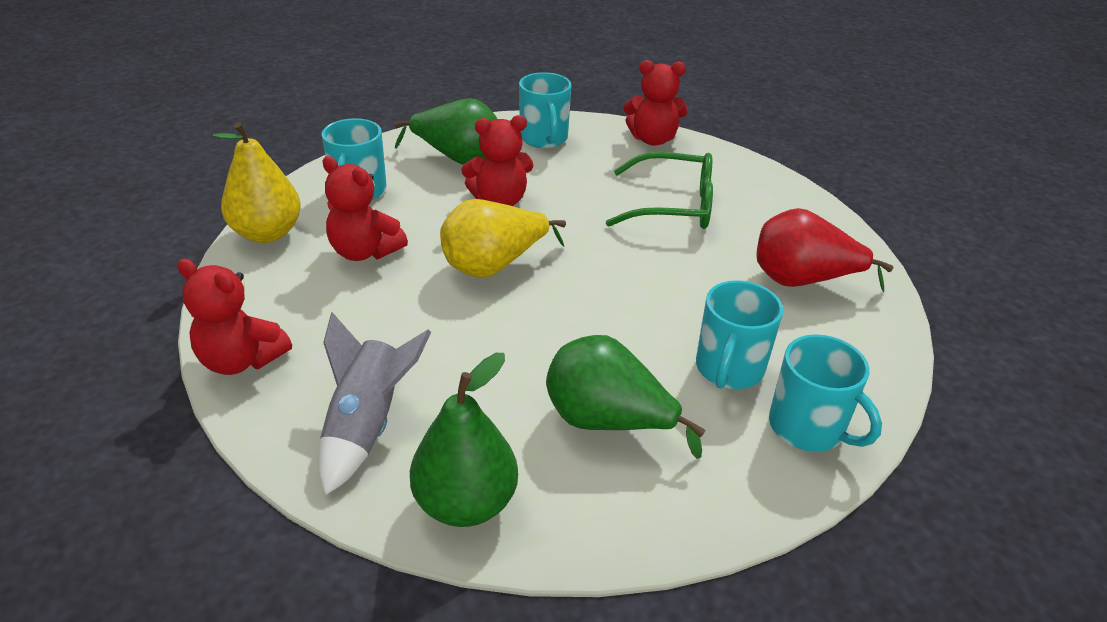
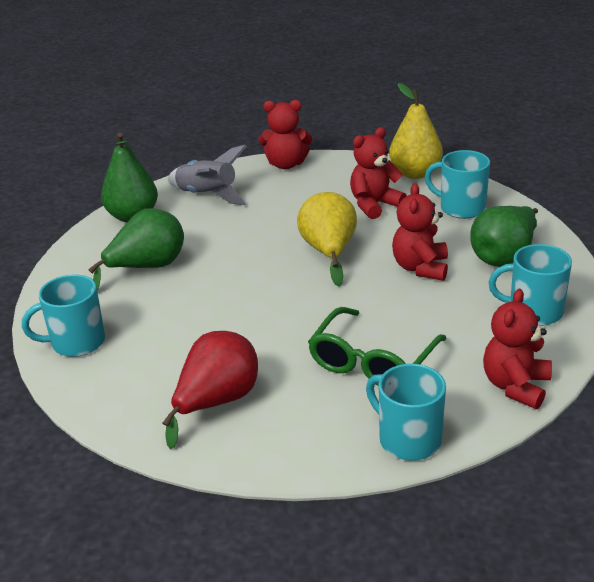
camera: 115 degrees right, 5 degrees down
(241, 360) = (286, 164): red teddy bear -> red teddy bear turned 135 degrees counterclockwise
(729, 369) = (151, 326): turquoise mug -> turquoise mug (408, 439)

